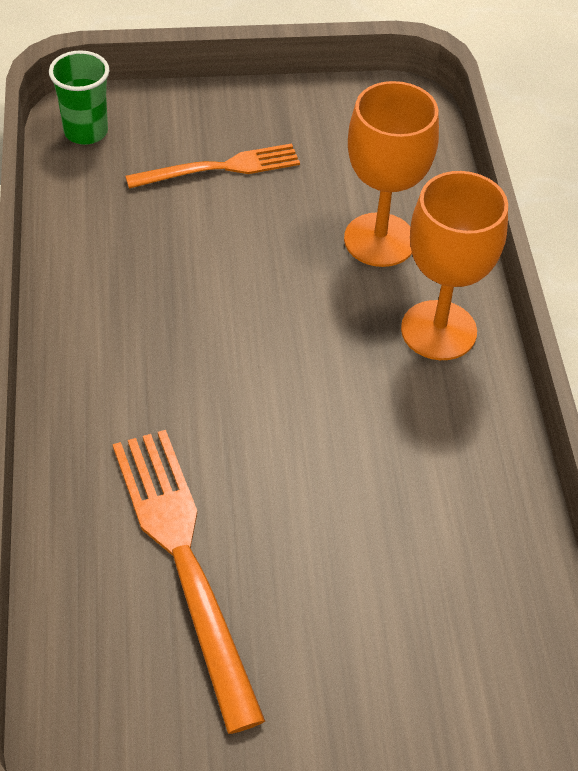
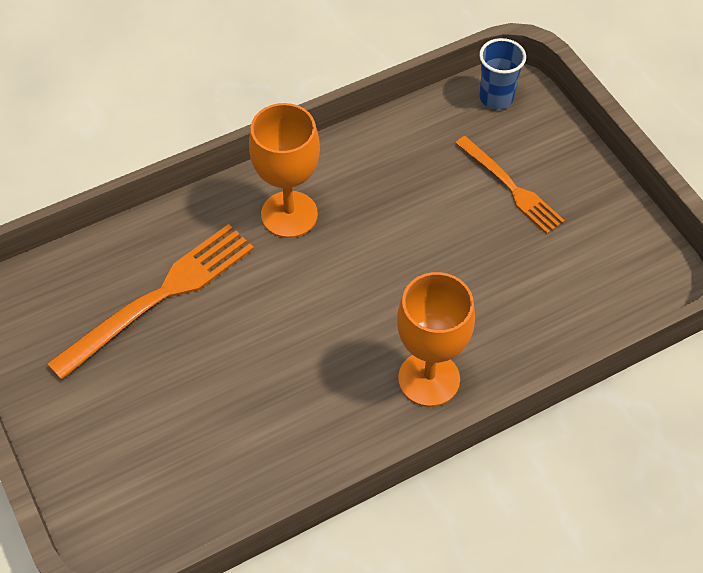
camera: 70 degrees right, 5 degrees up
(86, 132) = (496, 98): green cup -> blue cup
(379, 240) = (499, 311): orange goblet -> orange goblet (289, 214)

